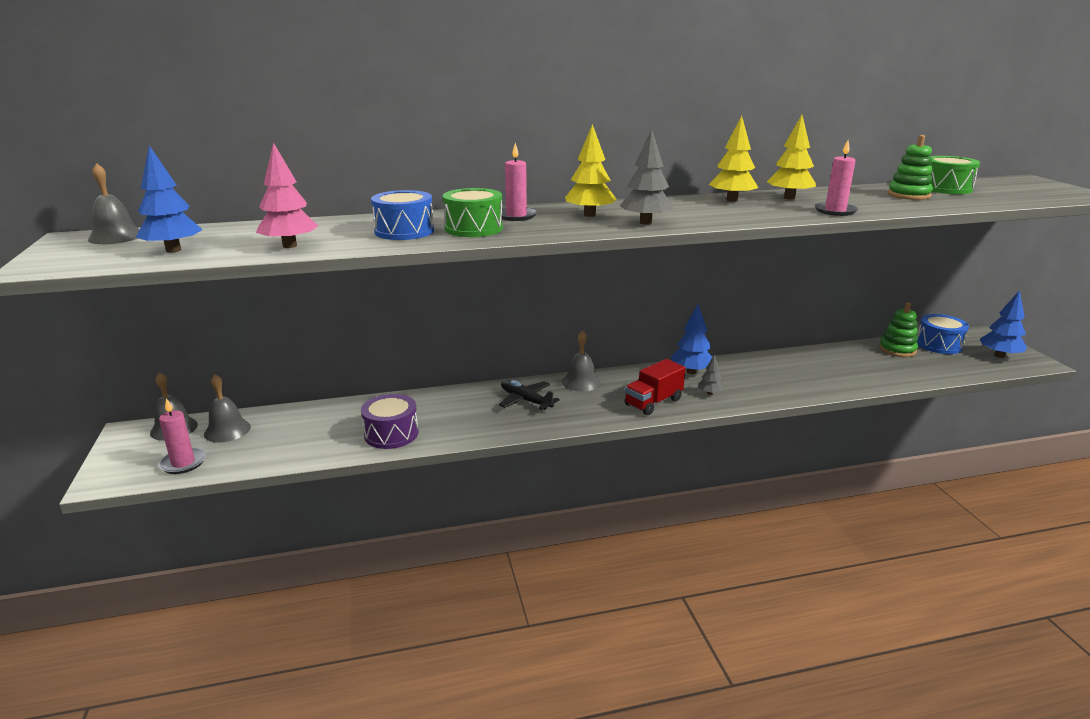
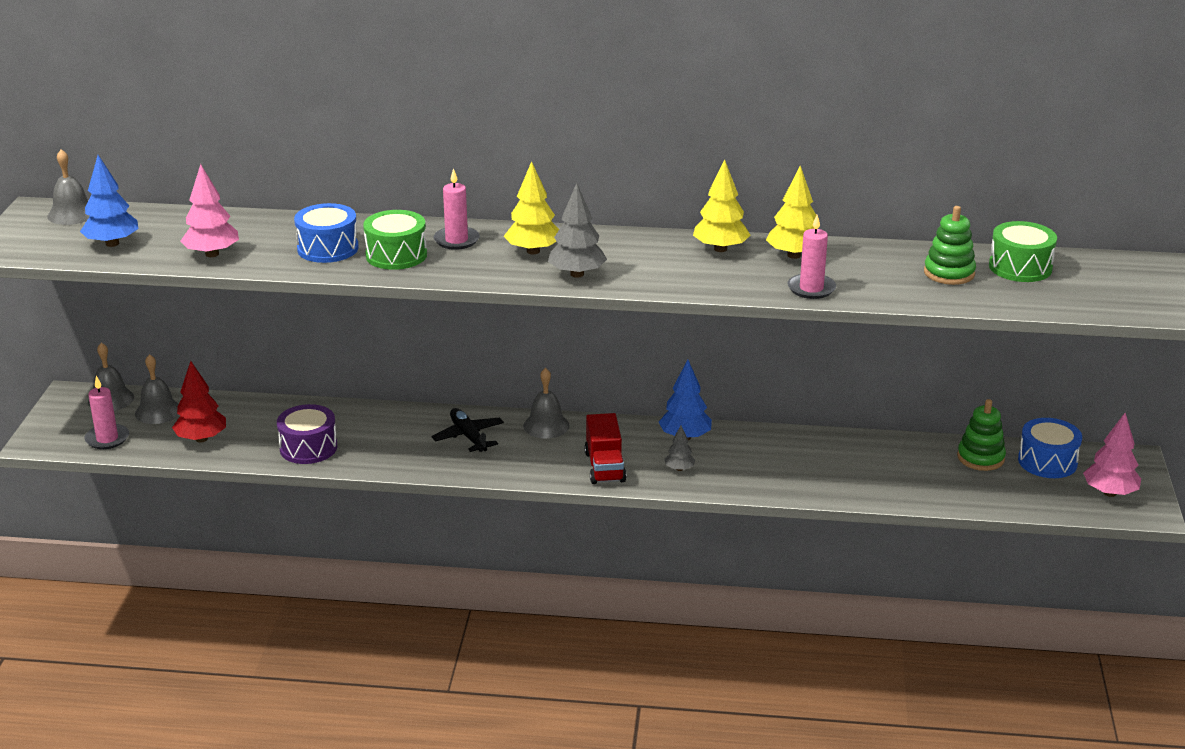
camera: 20 degrees right, 5 degrees up
(283, 445) = (201, 439): none -> red tree
(653, 402) = (604, 467): red truck -> red truck turned 75 degrees counterclockwise
(999, 356) = (1109, 493): blue tree -> pink tree

